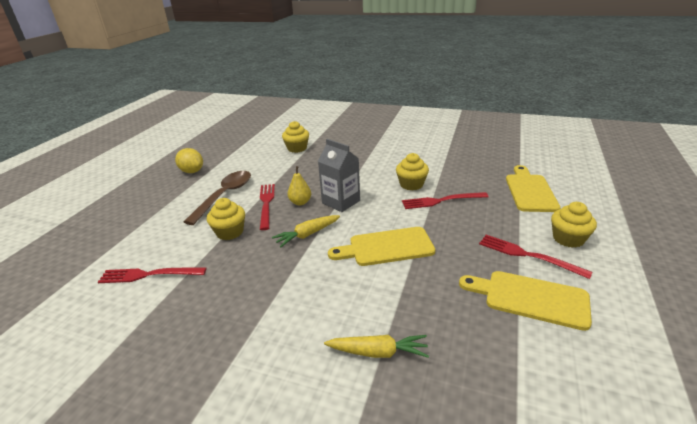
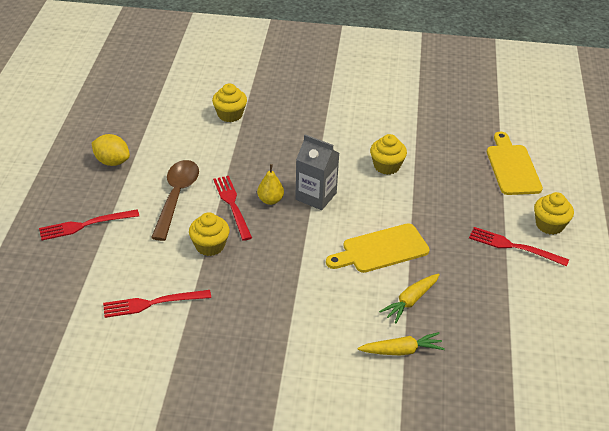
camera: 15 degrees left, 10 degrees up
(307, 235) = (295, 242): yellow carrot -> yellow carrot (410, 301)
(441, 201) = (423, 187): red fork -> red fork (85, 225)
(530, 298) = (518, 290): yellow cutting board -> none

